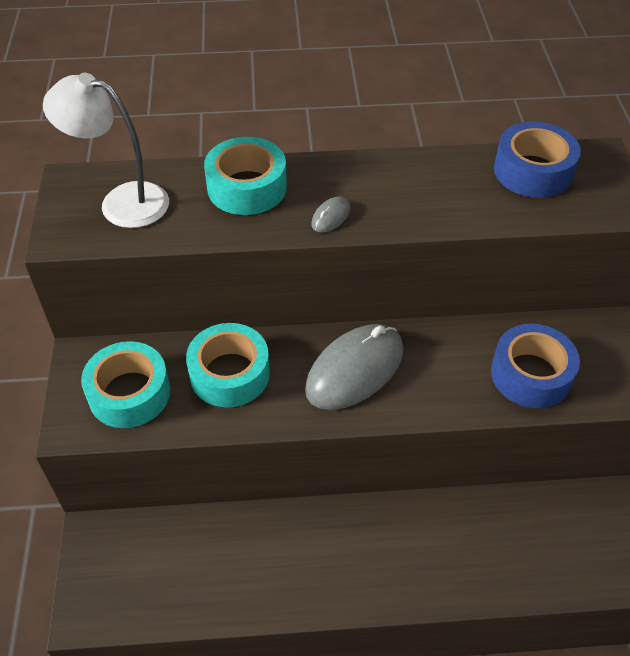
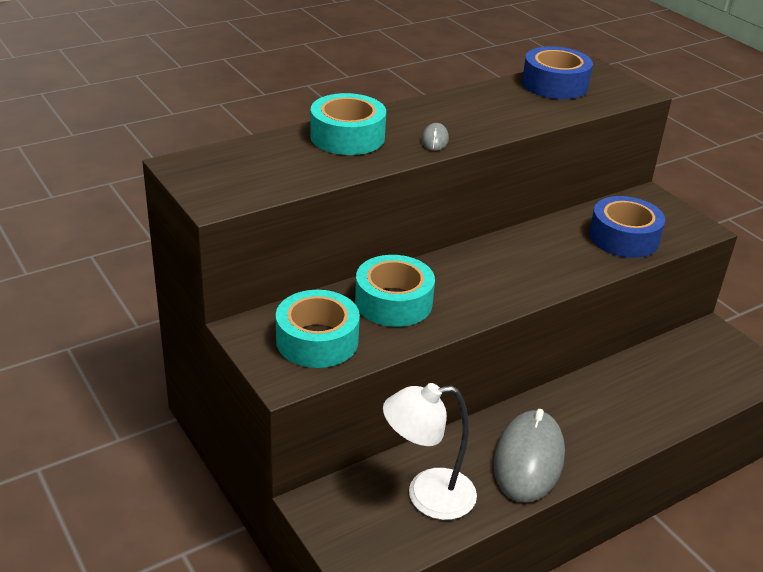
camera: 30 degrees left, 15 degrees down
(121, 202) = (247, 168): white lamp -> white lamp (427, 496)
(354, 370) = (493, 271): grey mouse -> grey mouse (528, 460)

